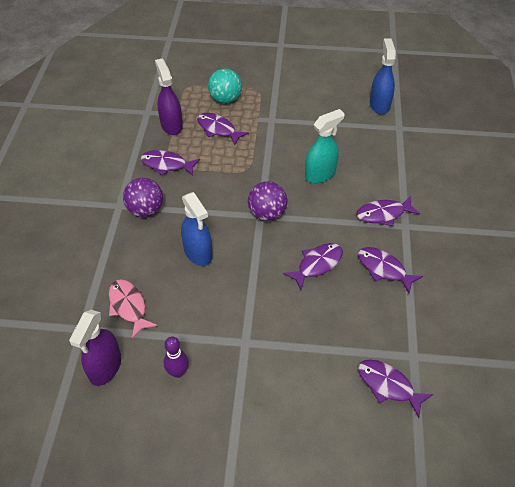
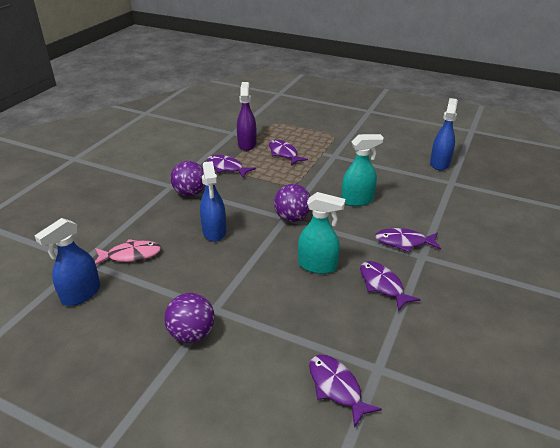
camera: 20 degrees right, 15 degrees down
(105, 367) = (81, 294): purple spray bottle -> blue spray bottle
(128, 306) = (131, 255): pink fish -> pink fish turned 90 degrees clockwise
(178, 372) = (139, 315): purple bowling pin -> none
(225, 99) = (302, 136): turquoise ball -> none
(239, 375) = (192, 334): none -> purple ball
(317, 264) = (317, 265): purple fish -> turquoise spray bottle

